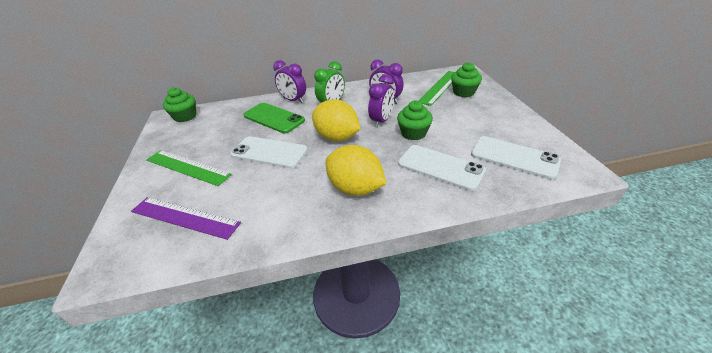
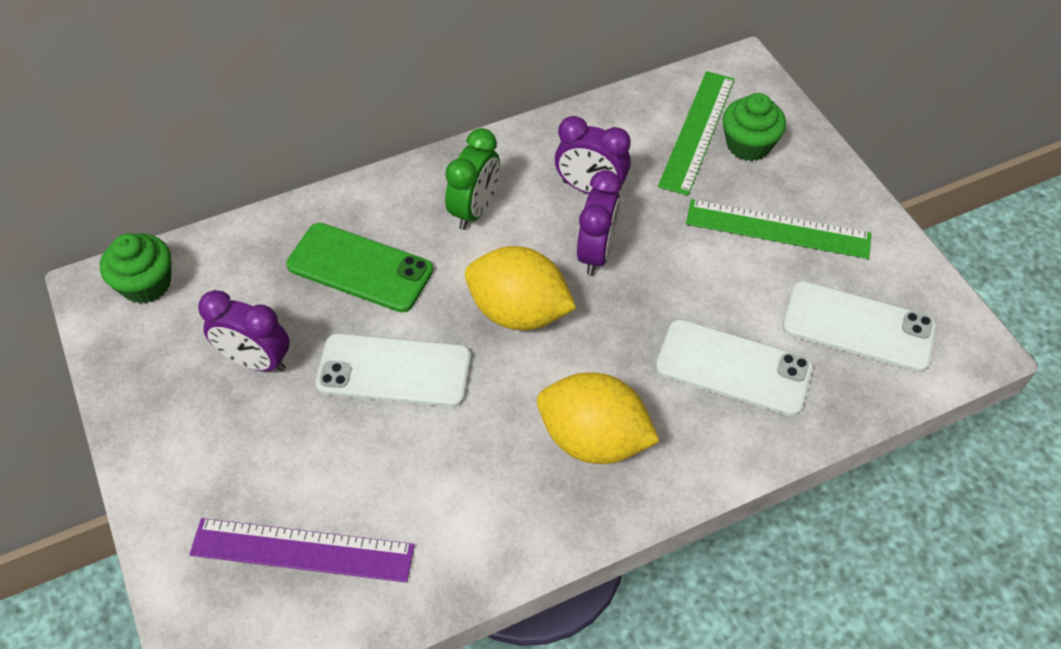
camera: 15 degrees left, 15 degrees up
(187, 167) = (239, 432): green ruler -> green ruler (778, 229)
(293, 100) = (381, 204): purple clock -> purple clock (256, 361)
(413, 133) = (668, 283): green cupcake -> none

